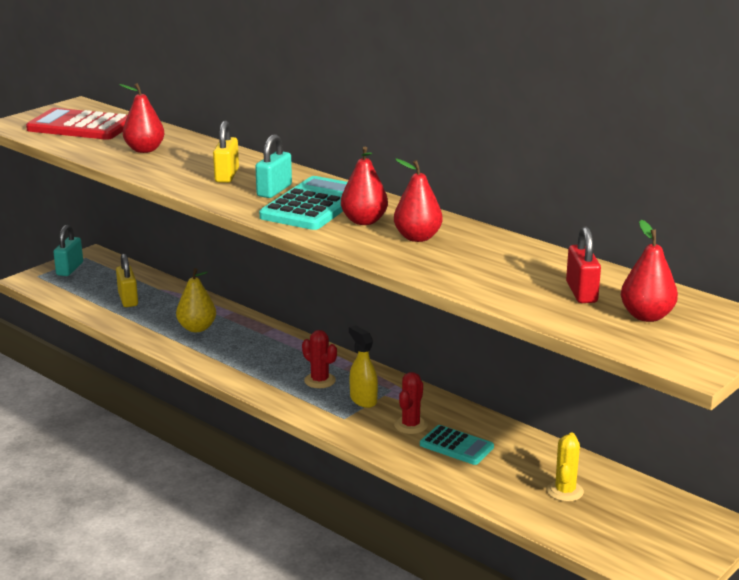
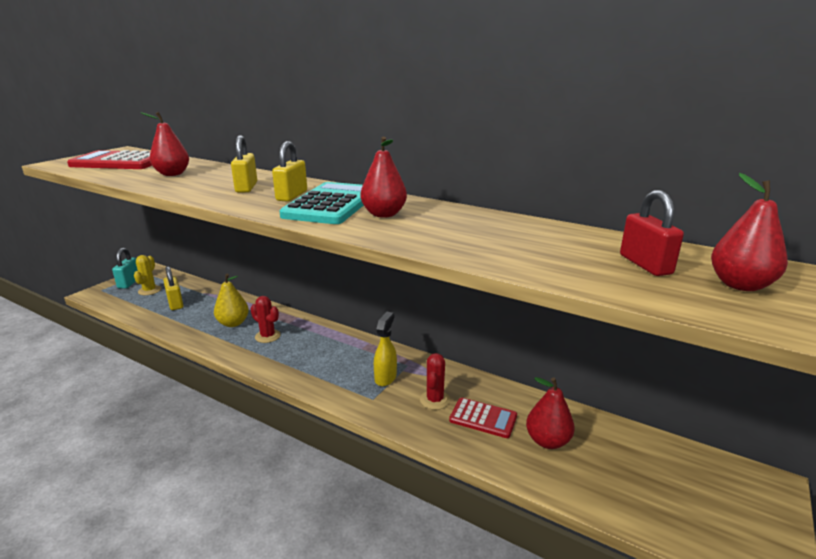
camera: 10 degrees left, 0 degrees up
(274, 190) = (292, 196): turquoise padlock -> yellow padlock
(320, 380) = (344, 362): red cactus -> red cactus (267, 336)
(363, 400) = (385, 377): yellow spray bottle -> yellow spray bottle turned 60 degrees clockwise
(417, 237) = (442, 225): red pear -> red pear (547, 441)
(456, 446) = (483, 418): turquoise calculator -> red calculator
(565, 491) = (603, 460): yellow cactus -> yellow cactus (149, 290)

